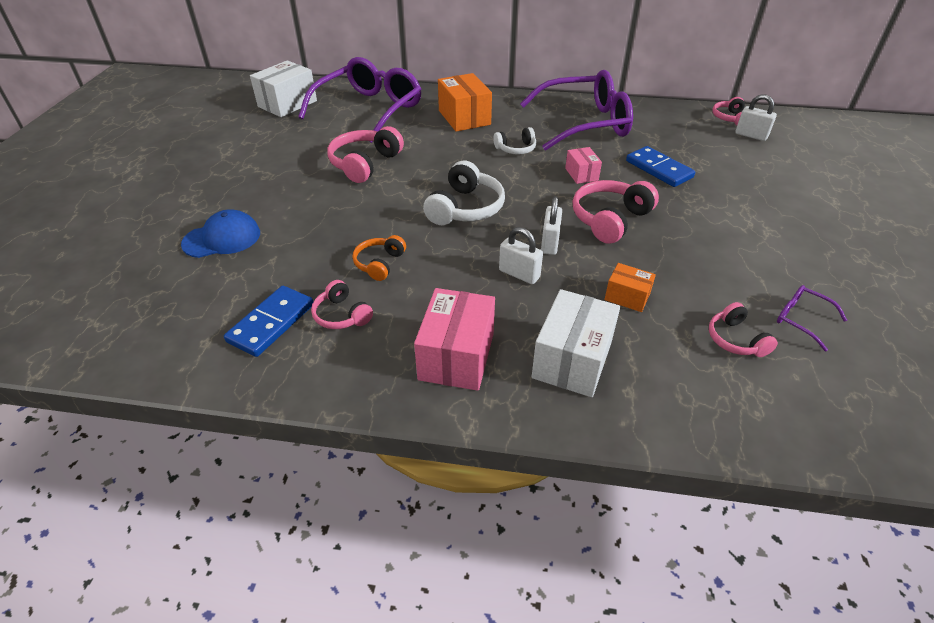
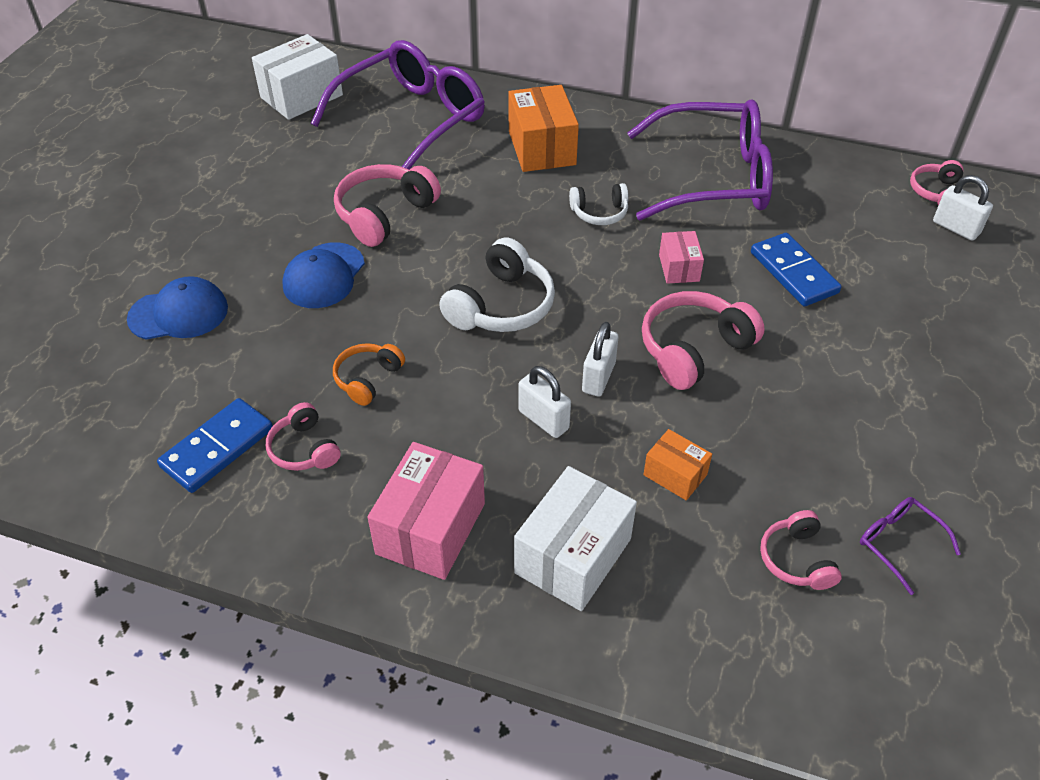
camera: 10 degrees right, 5 degrees up
(329, 204) = (324, 276): none -> blue cap

